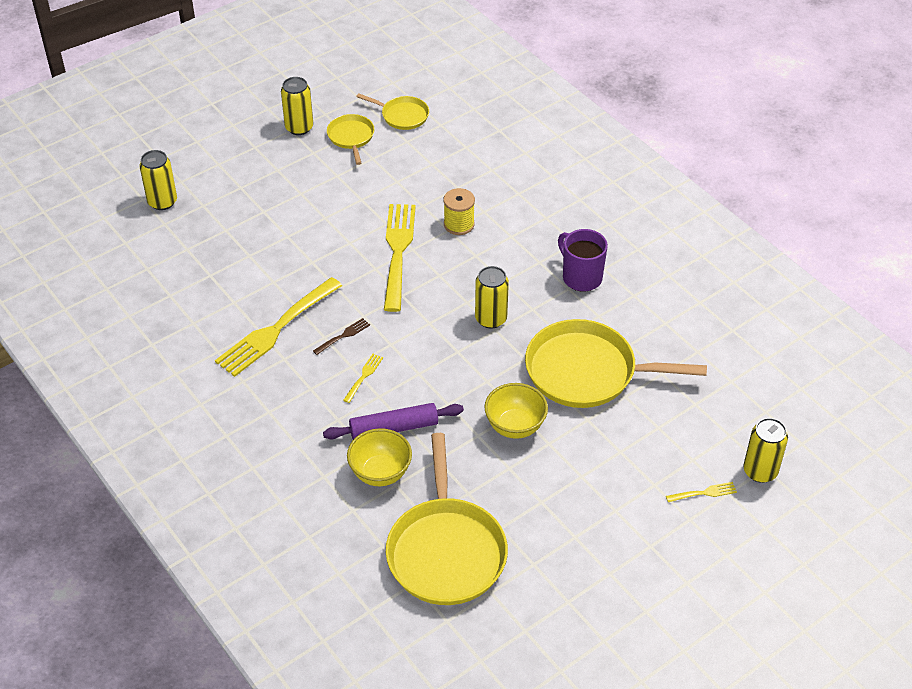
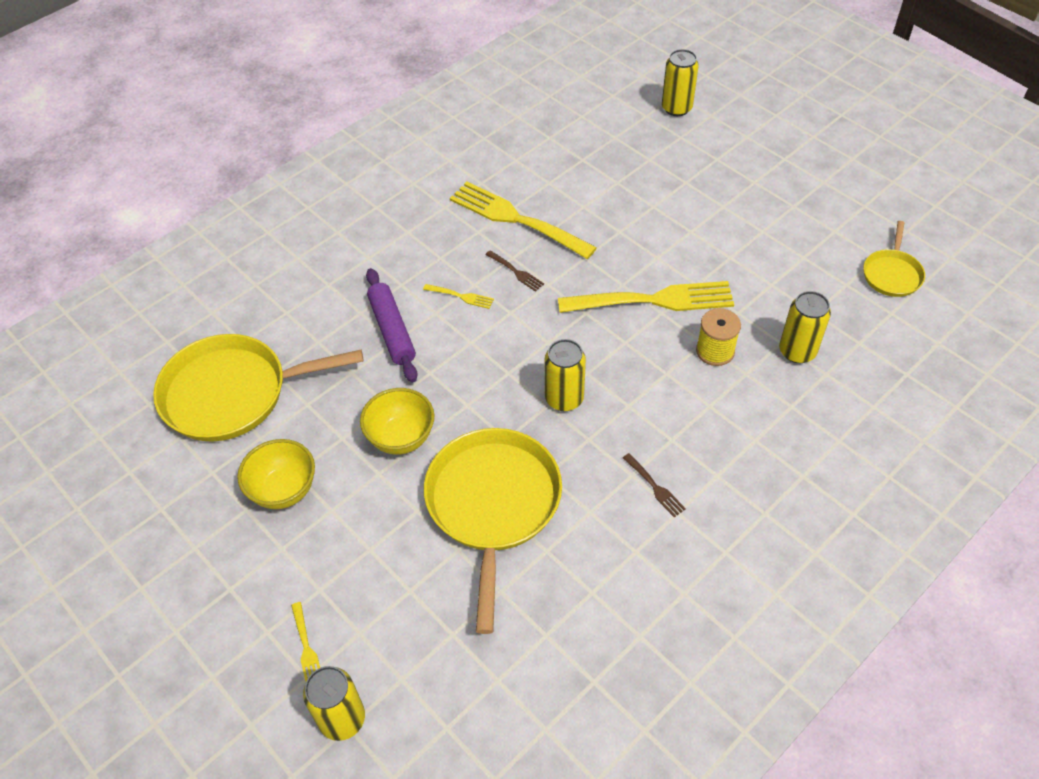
camera: 85 degrees right, 5 degrees up
(299, 127) = (831, 188): yellow can -> yellow can (797, 351)
(351, 137) = (832, 233): yellow pan -> none
(380, 473) = (332, 327): yellow bowl -> yellow bowl (284, 490)
(581, 277) = (655, 487): purple mug -> brown fork

